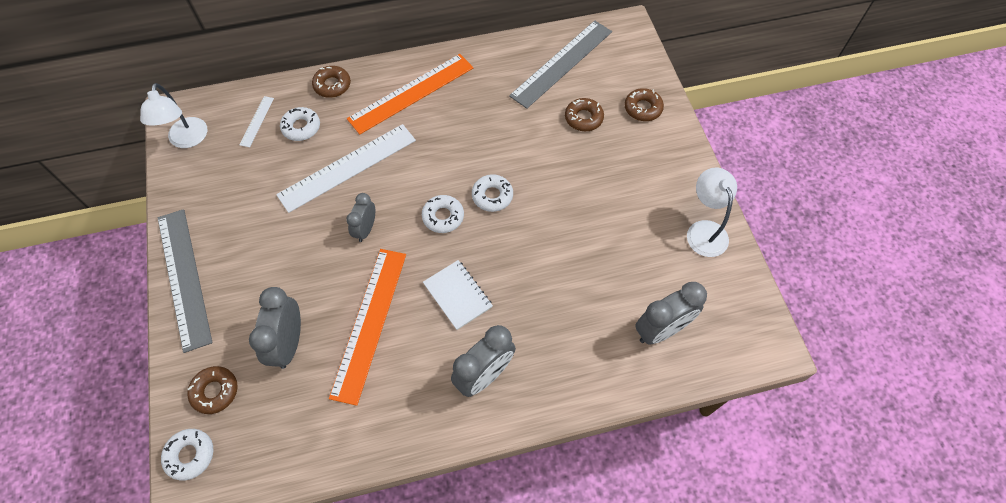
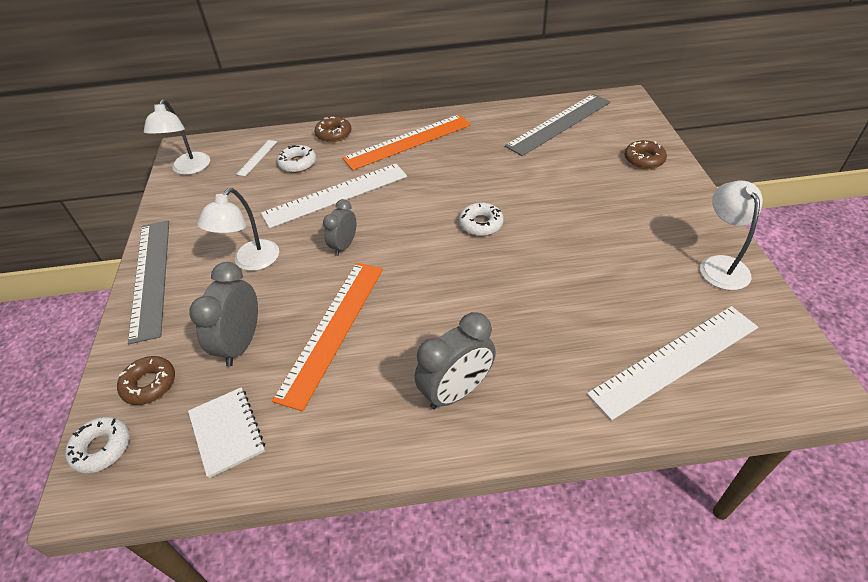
camera: 10 degrees right, 15 degrees down
(278, 254) = (251, 262): none -> white lamp
(443, 217) = (426, 239): white donut -> none
(457, 295) = (434, 310): white notebook -> white notebook (227, 432)
(583, 118) = (581, 165): brown donut -> none
(661, 330) = (674, 359): grey clock -> white ruler

